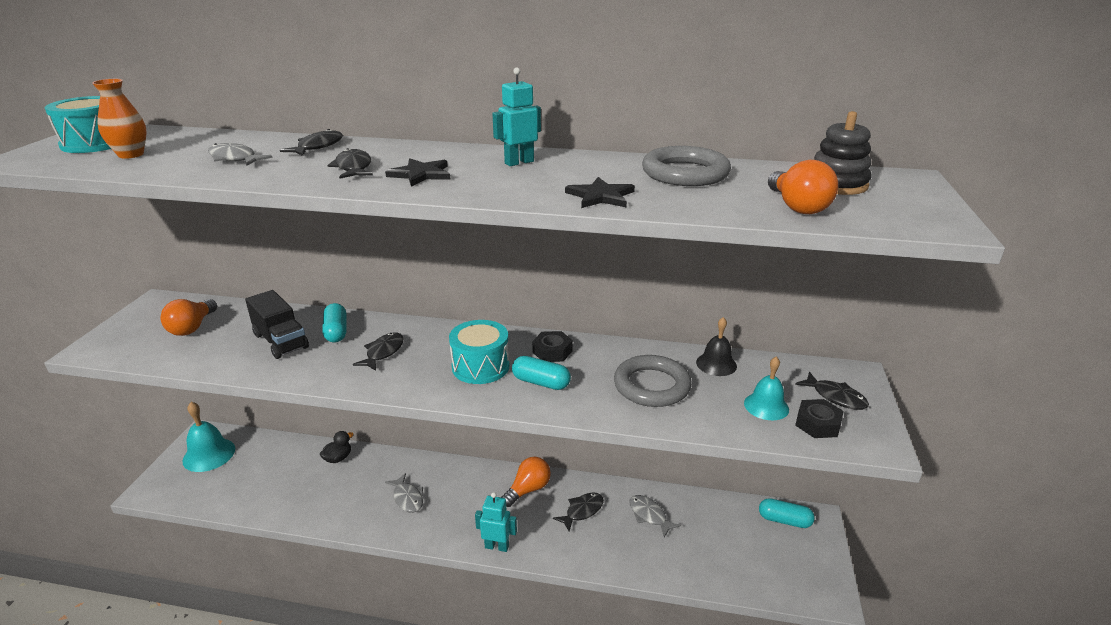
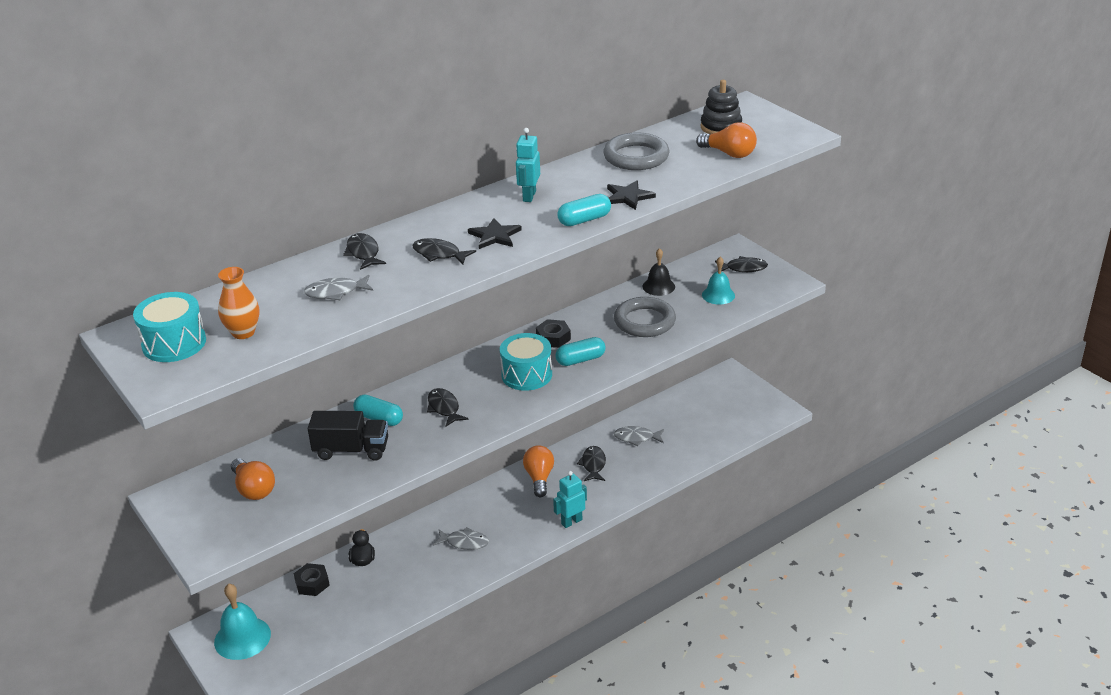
camera: 45 degrees left, 5 degrees up
(784, 520) = (714, 386): turquoise capsule -> turquoise capsule (584, 220)
(817, 424) = (754, 289): black nut -> black nut (312, 583)

